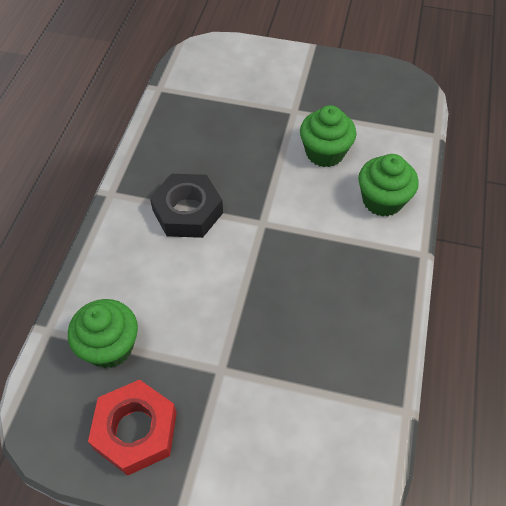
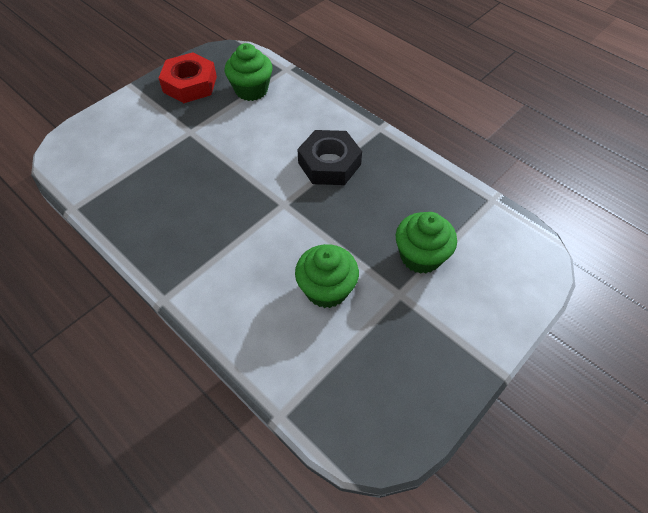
camera: 120 degrees right, 0 degrees up
(382, 200) = (238, 303): green cupcake -> green cupcake (420, 256)

